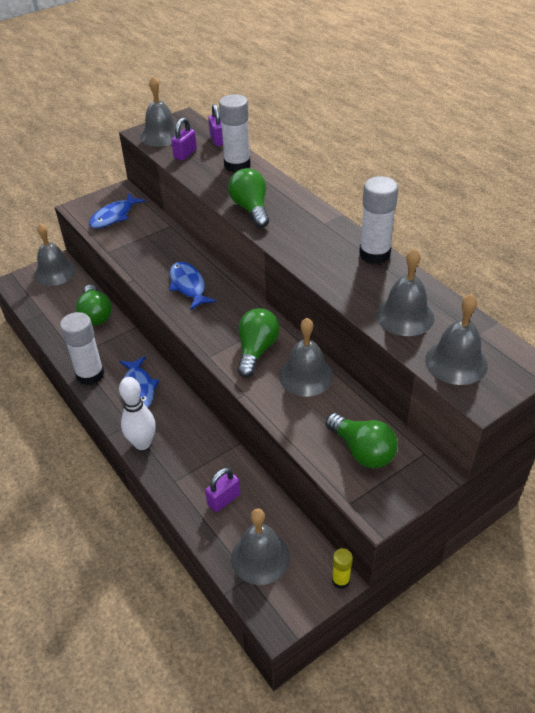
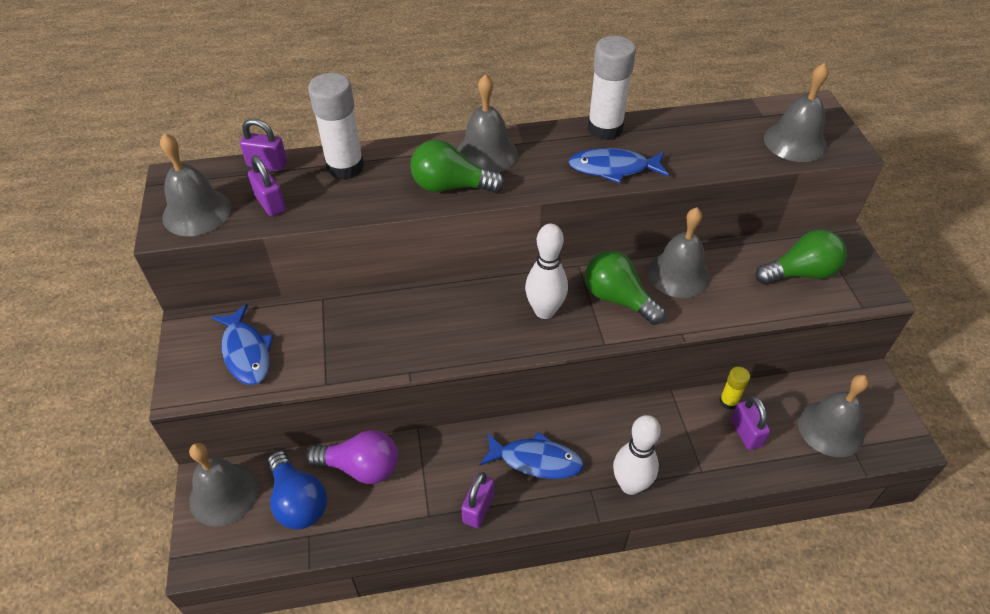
camera: 65 degrees left, 5 degrees up
(62, 300) = (298, 501): none -> blue light bulb
(90, 375) = (478, 508): white glue stick -> purple padlock
(95, 315) = (361, 467): green light bulb -> purple light bulb
(188, 286) = (463, 320): blue fish -> blue fish (613, 168)
(220, 318) = (544, 311): none -> white bowling pin
(340, 580) = (873, 376): yellow glue stick -> yellow glue stick (728, 402)
(405, 316) = (715, 146): grey bell -> grey bell (486, 153)

